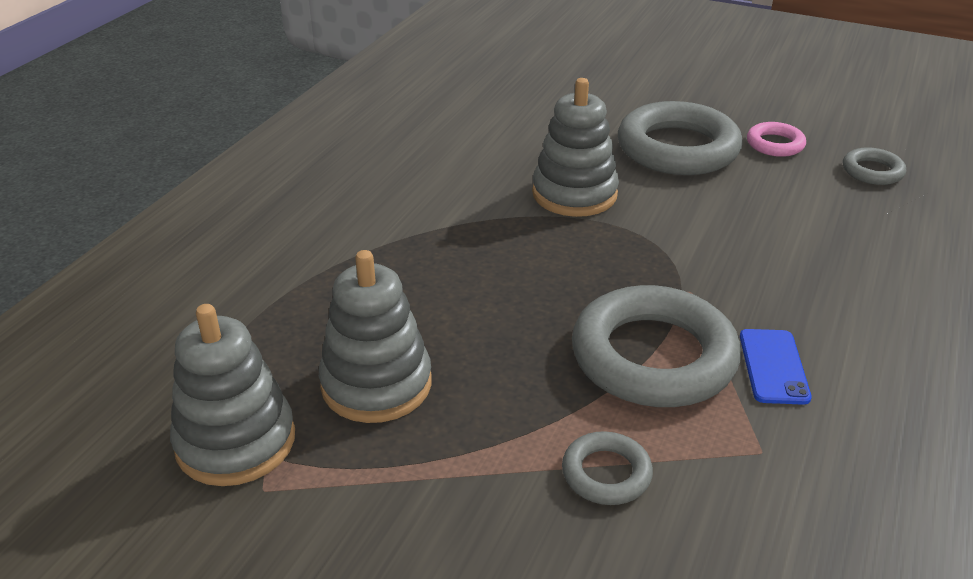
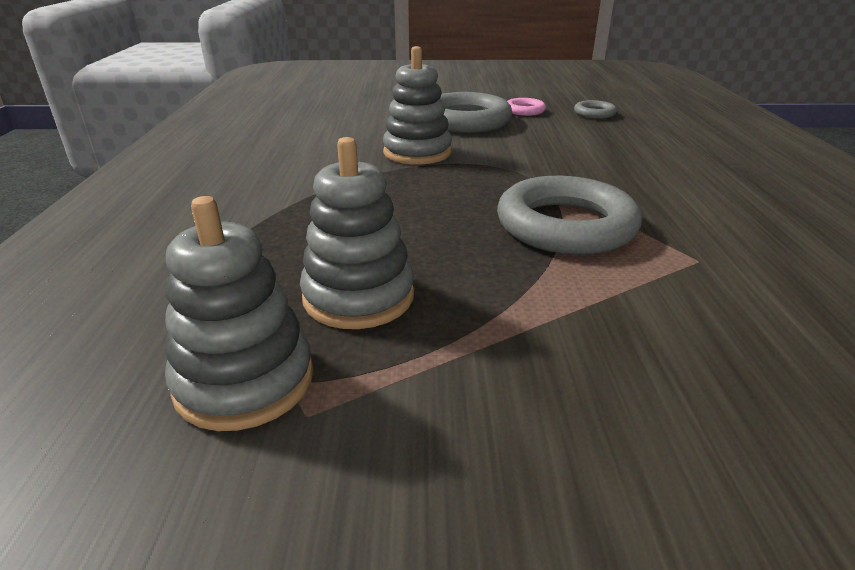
camera: 25 degrees left, 5 degrees down
(606, 473) = (610, 304): grey ring -> none
(773, 366) = (649, 213): blue phone -> none

